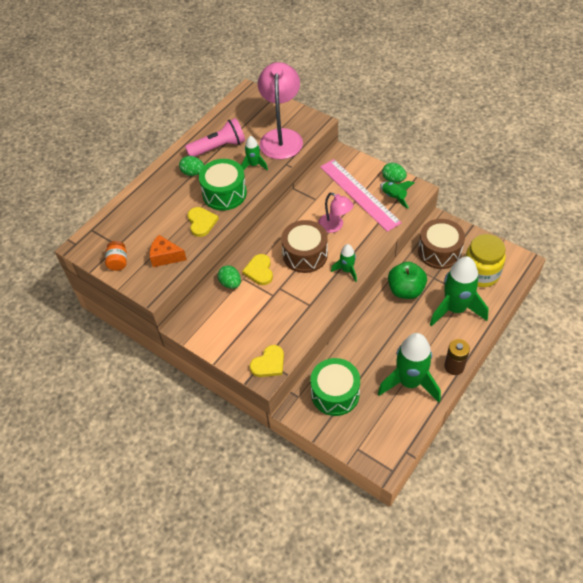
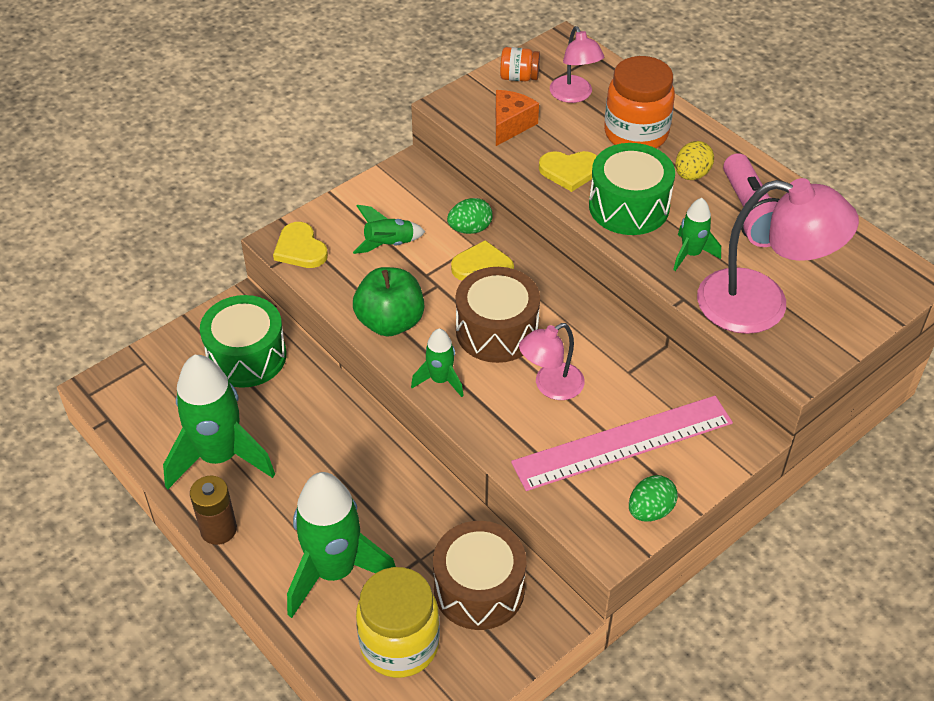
camera: 100 degrees right, 5 degrees down
(132, 232) = (574, 95): none -> pink lamp
(163, 200) = (636, 134): none -> orange jar
(193, 173) = (691, 174): green egg -> yellow egg
(394, 197) = (598, 498): green rocket -> green rocket (389, 244)
(405, 290) = (406, 505): green apple -> green apple (390, 322)

